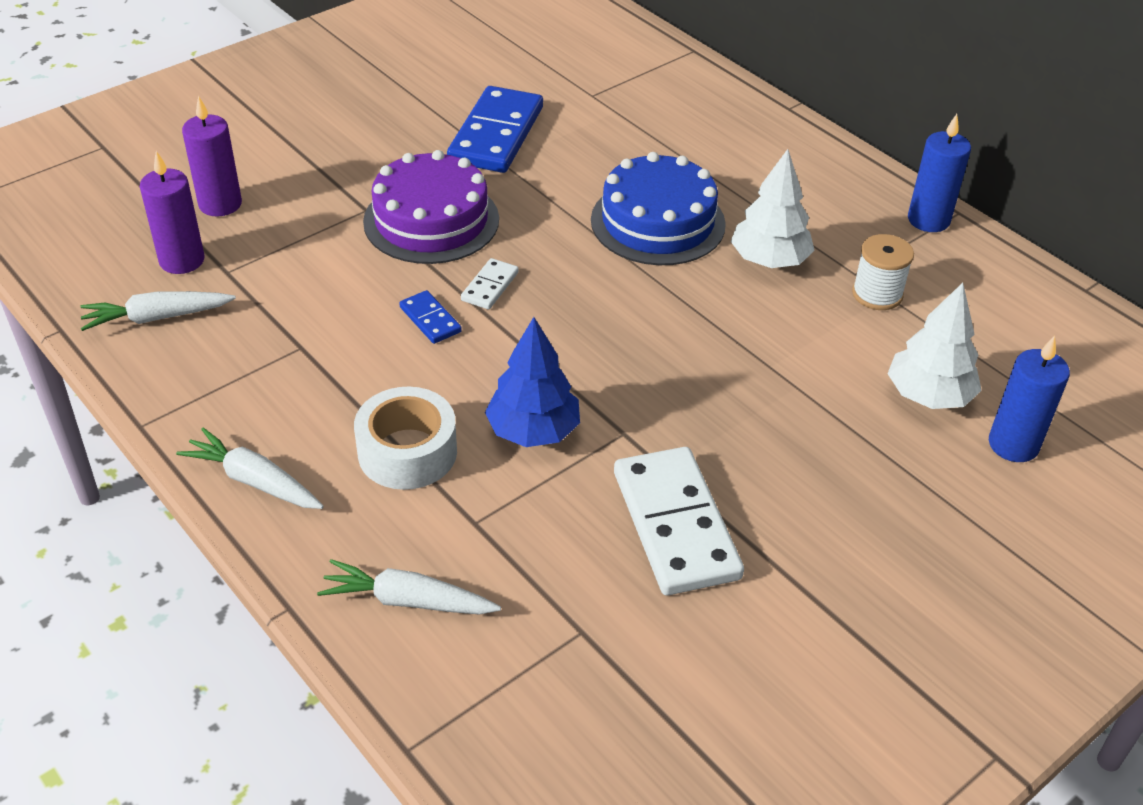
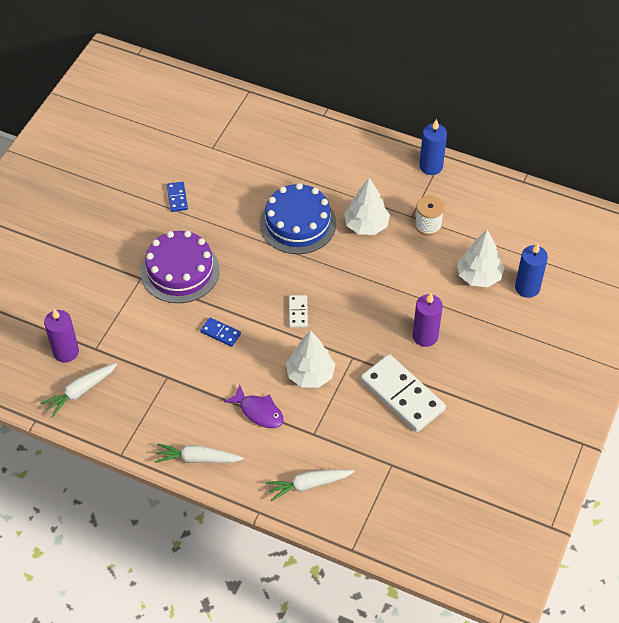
camera: 25 degrees left, 10 degrees up
(220, 204) = (58, 307): purple candle -> purple candle (425, 336)
(407, 452) = (259, 412): white tape -> purple fish
(490, 286) = (237, 300): white domino -> white domino (298, 312)
(496, 135) = (177, 198): blue domino -> blue domino, size x0.47
(533, 431) = (310, 375): blue tree -> white tree

